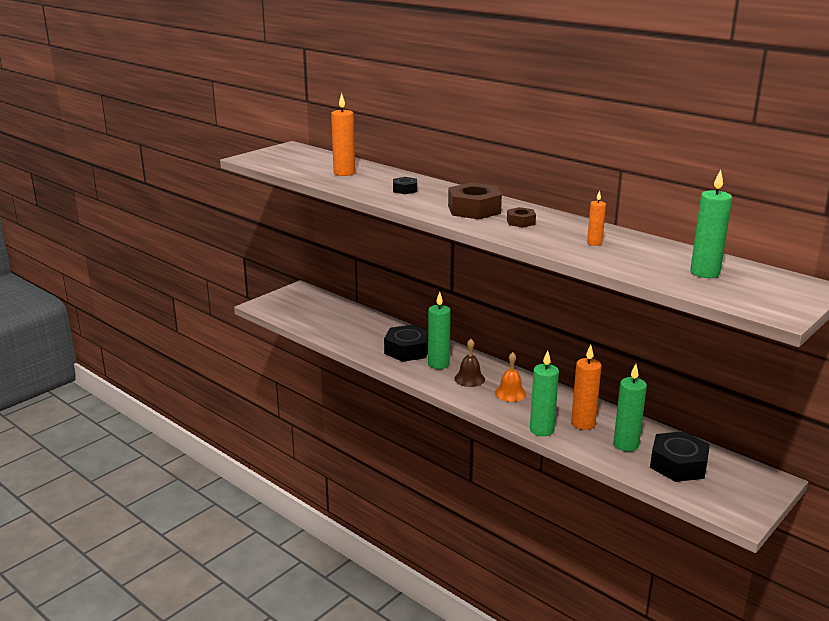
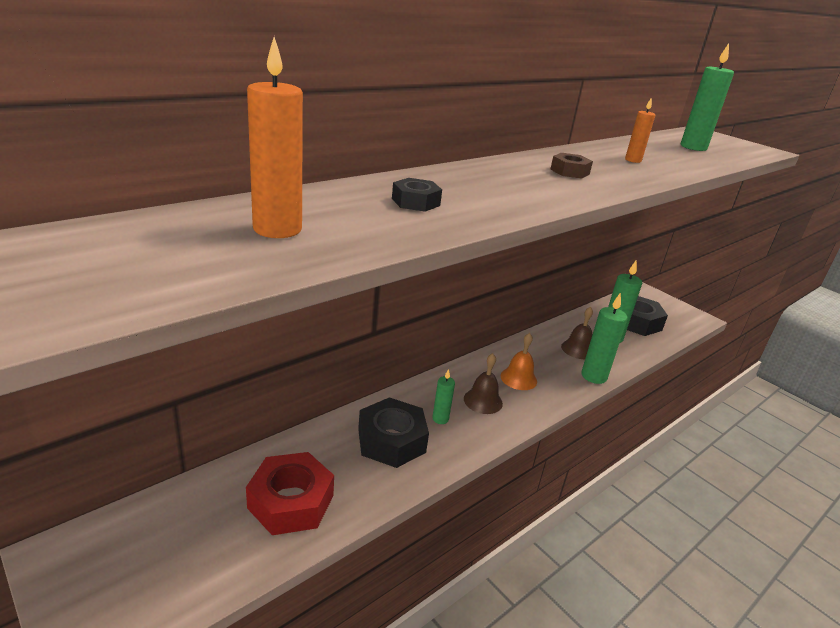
camera: 85 degrees left, 5 degrees up
(346, 329) = (291, 502): none -> red nut
(438, 364) = (440, 419): green candle -> green candle, size x0.56
(474, 209) = (521, 182): brown nut -> none
(583, 423) = (578, 349): orange candle -> brown bell

